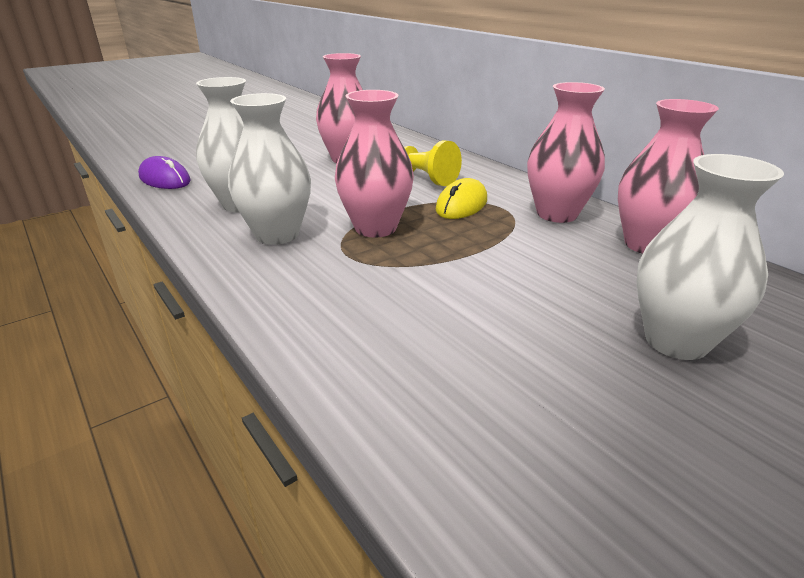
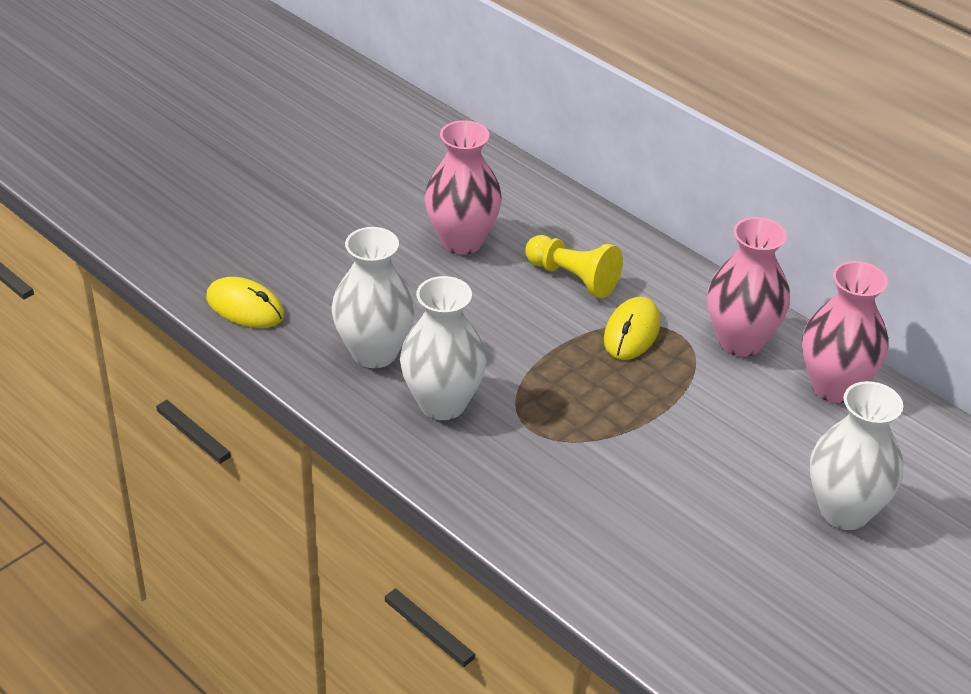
camera: 10 degrees left, 10 degrees up
(165, 179) = (245, 307): purple mouse -> yellow mouse
(375, 228) = (546, 383): pink vase -> none

